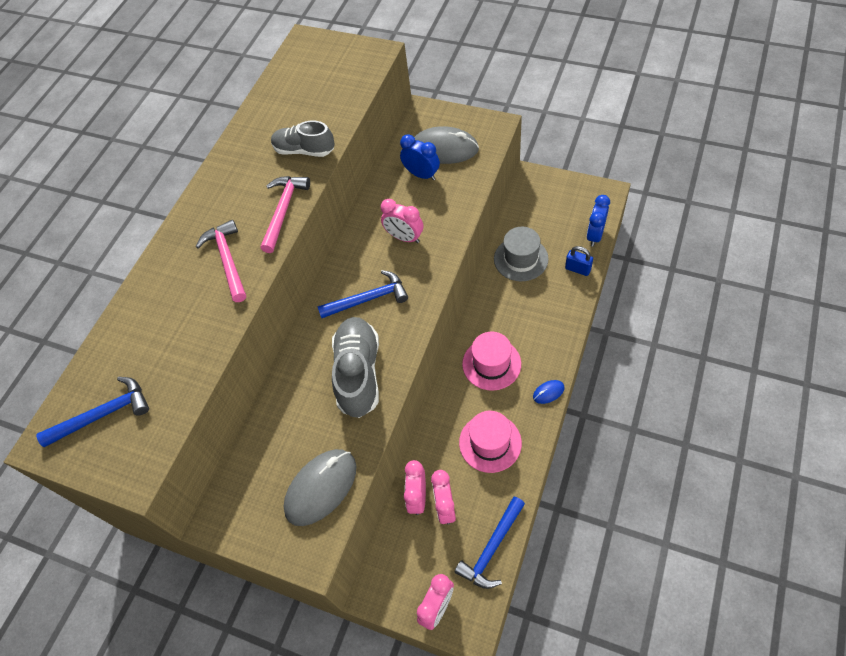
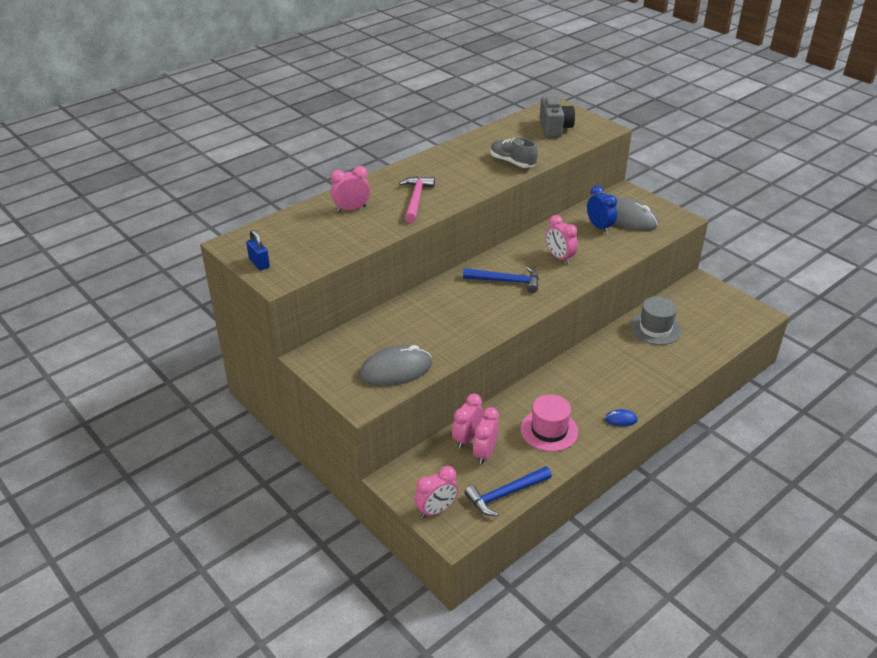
camera: 20 degrees right, 20 degrees down
(104, 414) = (279, 244): blue hammer -> none
(161, 312) = (351, 209): none -> pink clock
(284, 210) = (474, 188): pink hammer -> none
(322, 76) = (554, 128): none -> grey camera
(358, 373) = (469, 319): grey shoe -> none
(491, 364) = (584, 383): pink hat -> none
(578, 269) = (701, 353): blue padlock -> blue padlock (259, 263)
(595, 235) = (732, 337): blue clock -> none

